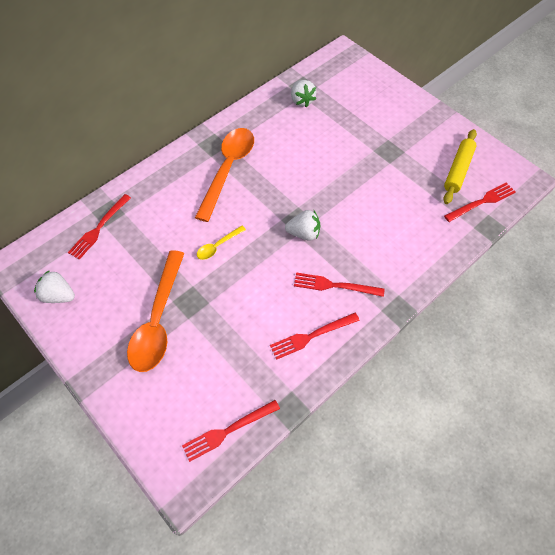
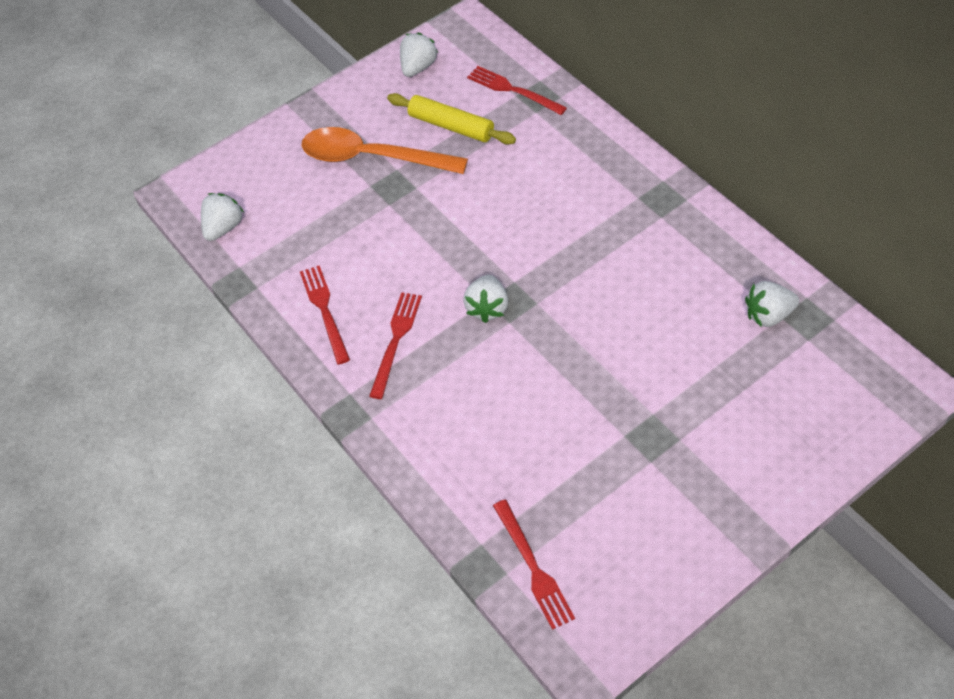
camera: 100 degrees right, 5 degrees down
(218, 246) = (474, 210): yellow spoon -> none
(228, 170) = (610, 218): orange spoon -> none
(228, 430) = (224, 227): red fork -> white strawberry
(458, 170) = (606, 542): yellow rolling pin -> yellow rolling pin (451, 126)

